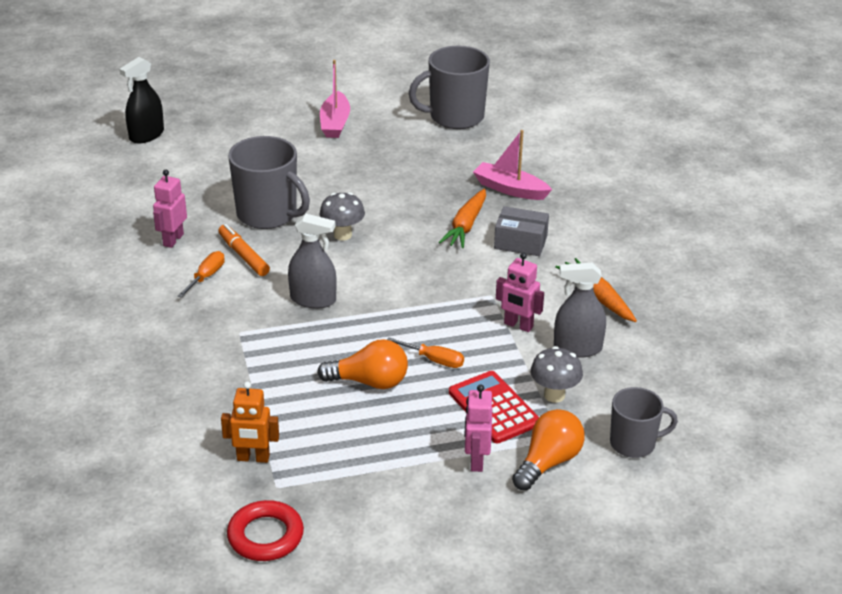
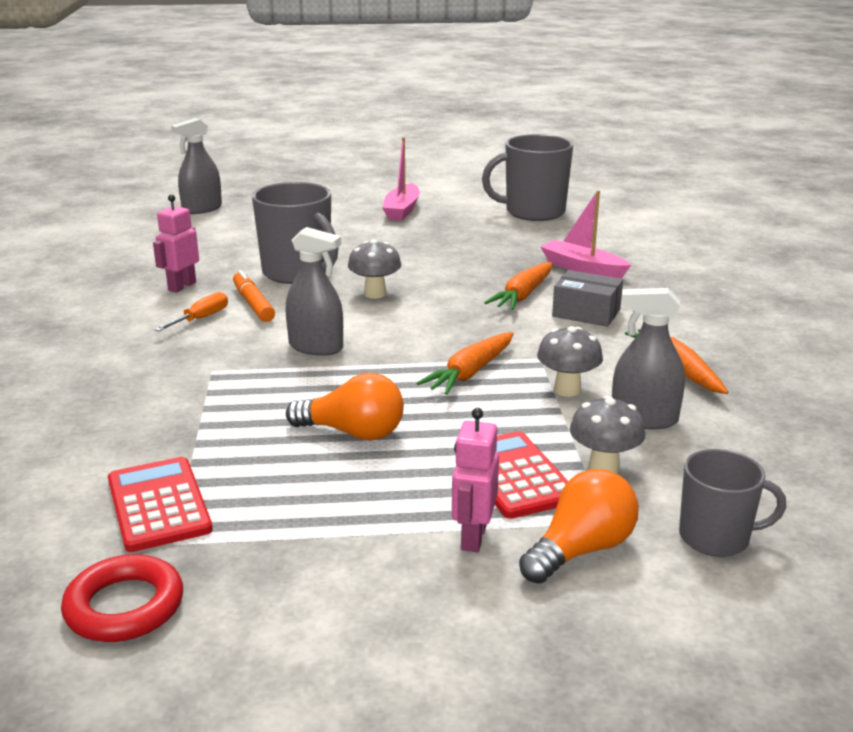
camera: 10 degrees right, 10 degrees down
(146, 135) = (202, 209): black spray bottle -> grey spray bottle
(253, 458) = (159, 505): orange robot -> red calculator
(434, 360) = (446, 416): orange screwdriver -> none
(442, 315) = (470, 373): none -> orange carrot
(518, 325) = (567, 390): pink robot -> grey mushroom

